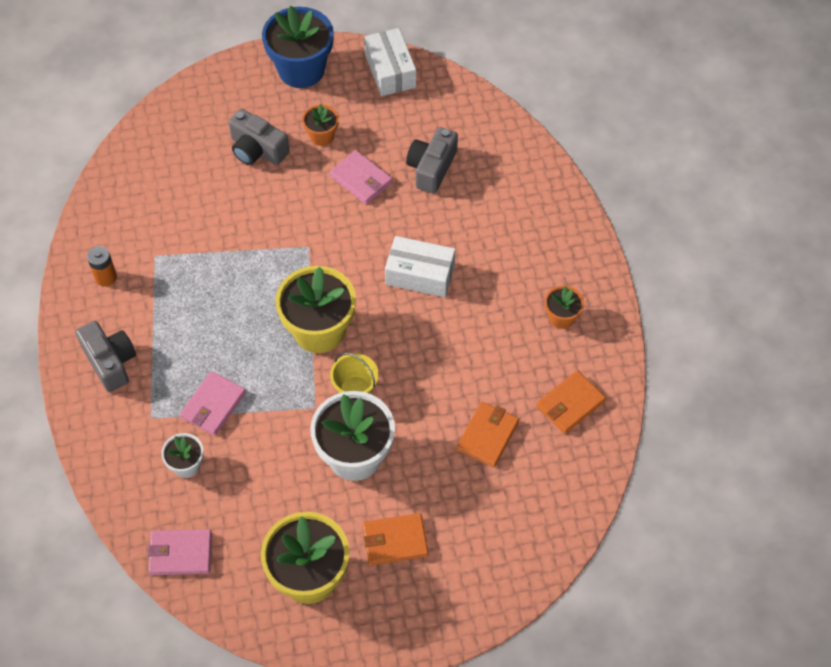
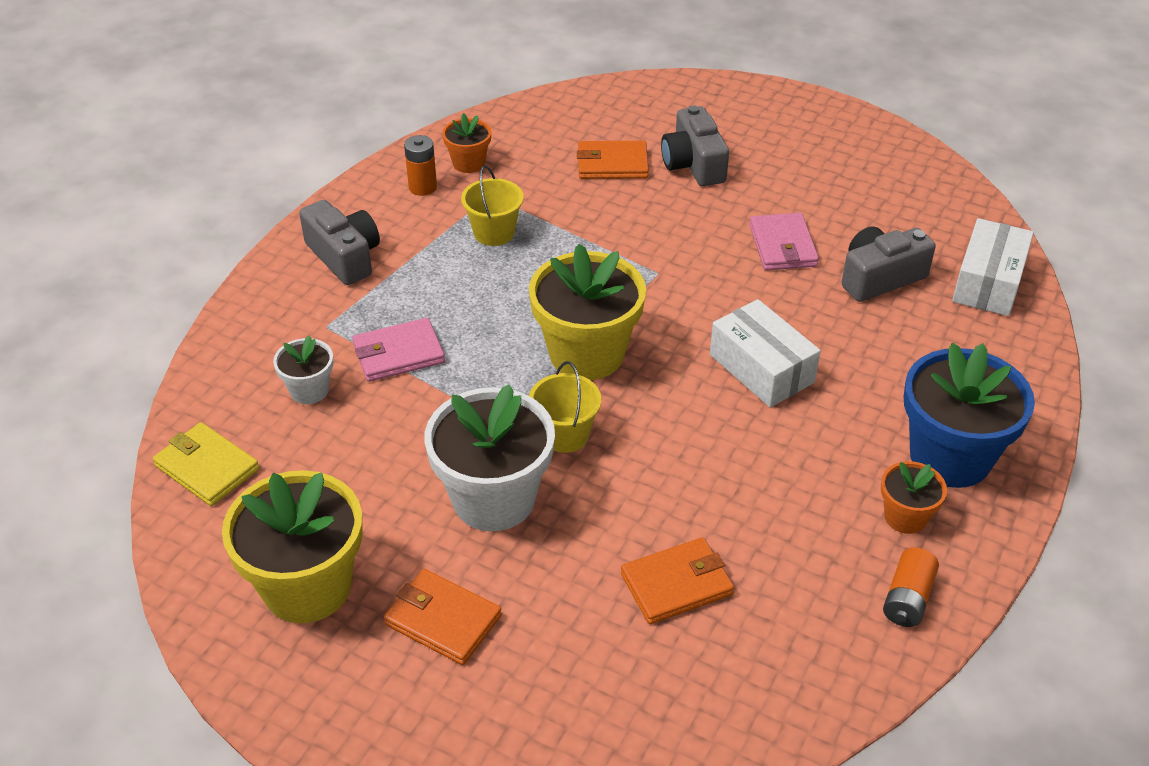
camera: 40 degrees right, 15 degrees down
(110, 362) = (344, 256): grey camera -> grey camera turned 45 degrees counterclockwise
(180, 553) = (207, 467): pink wallet -> yellow wallet
(185, 282) = (494, 232): none -> yellow bucket
(301, 70) = (814, 123): blue flower pot -> blue flower pot (950, 457)
(322, 136) = (777, 187): orange flower pot -> orange flower pot (468, 163)
(390, 71) = (917, 170): white box -> white box (988, 282)
(570, 404) = (825, 620): orange wallet -> orange wallet (612, 164)
(597, 363) = (907, 598): none -> orange battery

